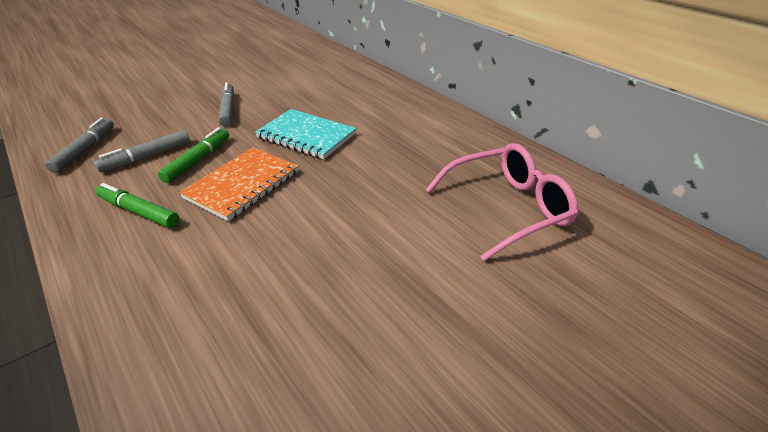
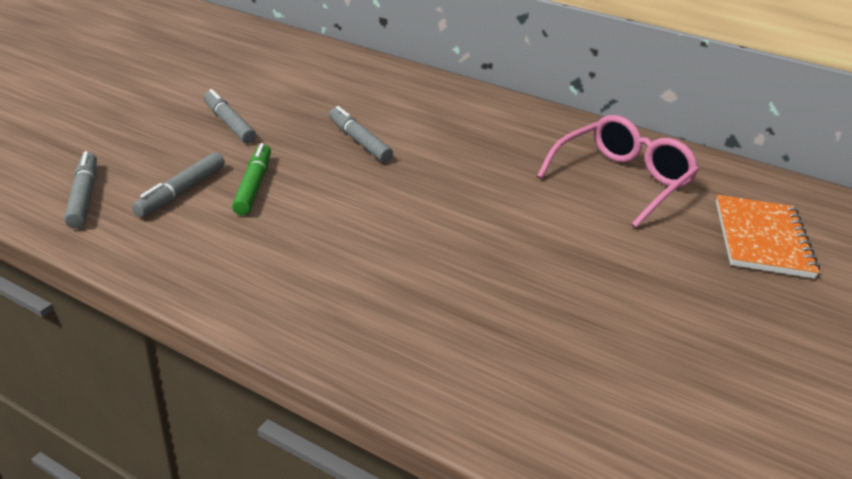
camera: 25 degrees left, 5 degrees down
(139, 212) = (241, 250): green marker -> none
(242, 185) = (336, 203): orange notebook -> orange notebook (762, 239)
(306, 136) = (359, 141): turquoise notebook -> grey marker

